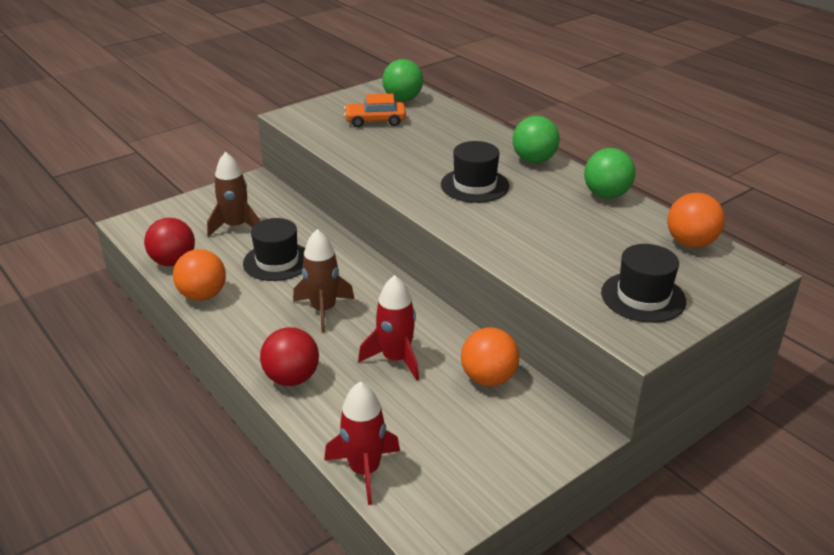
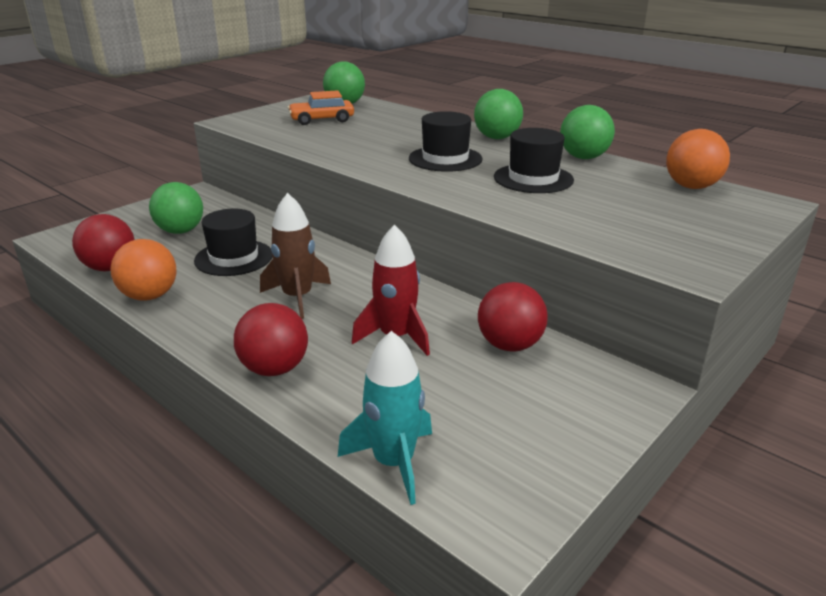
camera: 10 degrees left, 5 degrees down
(236, 226) = (180, 231): brown rocket -> green ball
(364, 470) = (393, 462): red rocket -> turquoise rocket
(488, 378) = (509, 345): orange ball -> red ball
(643, 297) = (673, 232): black hat -> black hat (533, 178)

